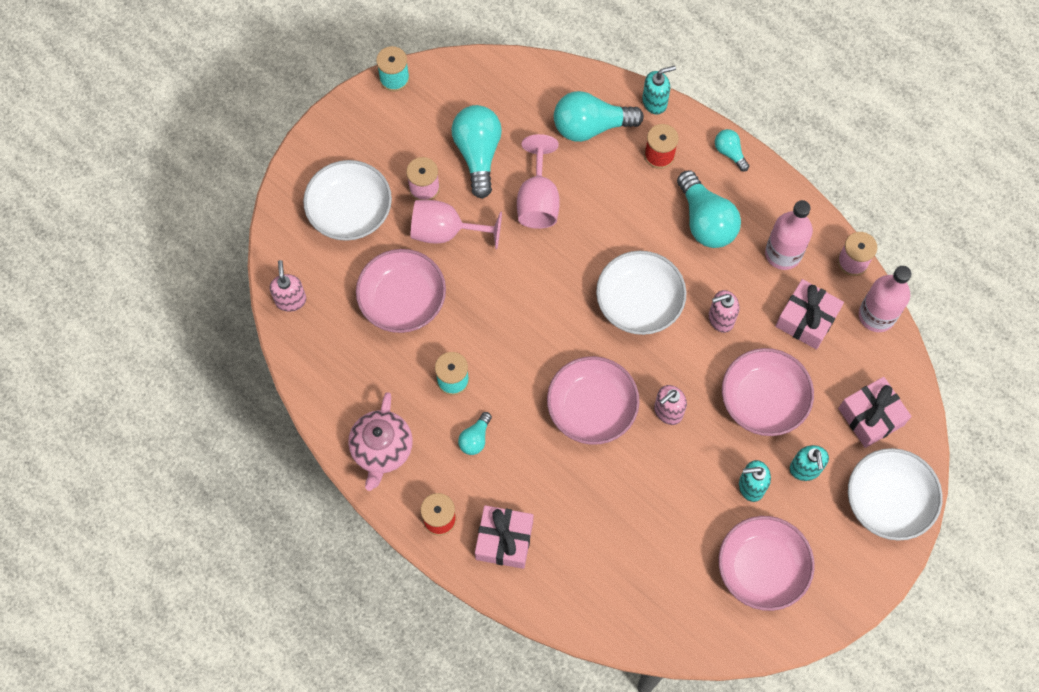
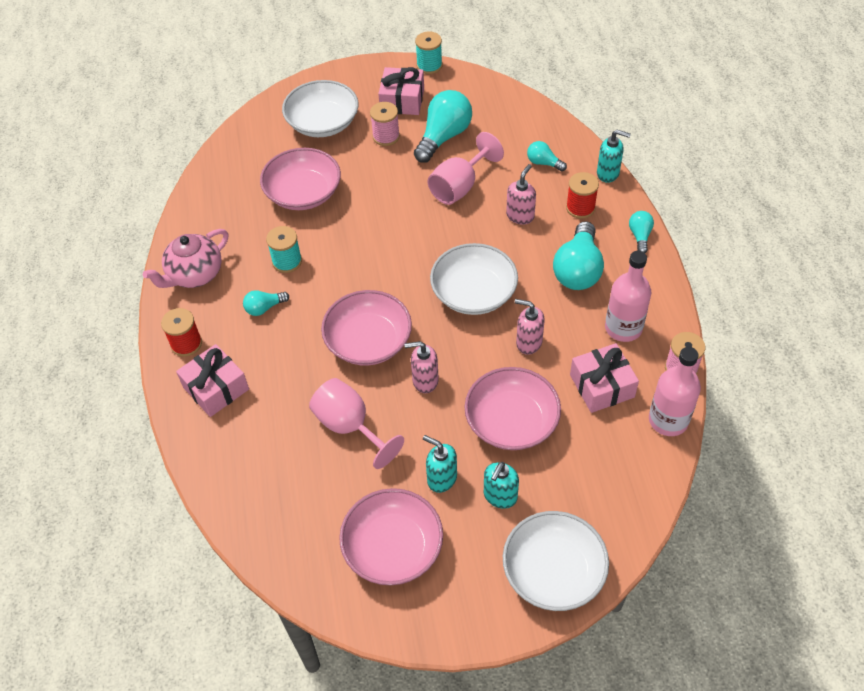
camera: 40 degrees right, 15 degrees down
(291, 300) = (231, 151): pink soap dispenser -> pink soap dispenser (520, 216)
(445, 231) = (374, 169): pink goblet -> pink goblet (350, 426)
(591, 126) = (543, 163): turquoise light bulb -> turquoise light bulb, size x0.51
(871, 416) = (595, 494): pink gift -> pink gift (402, 100)

